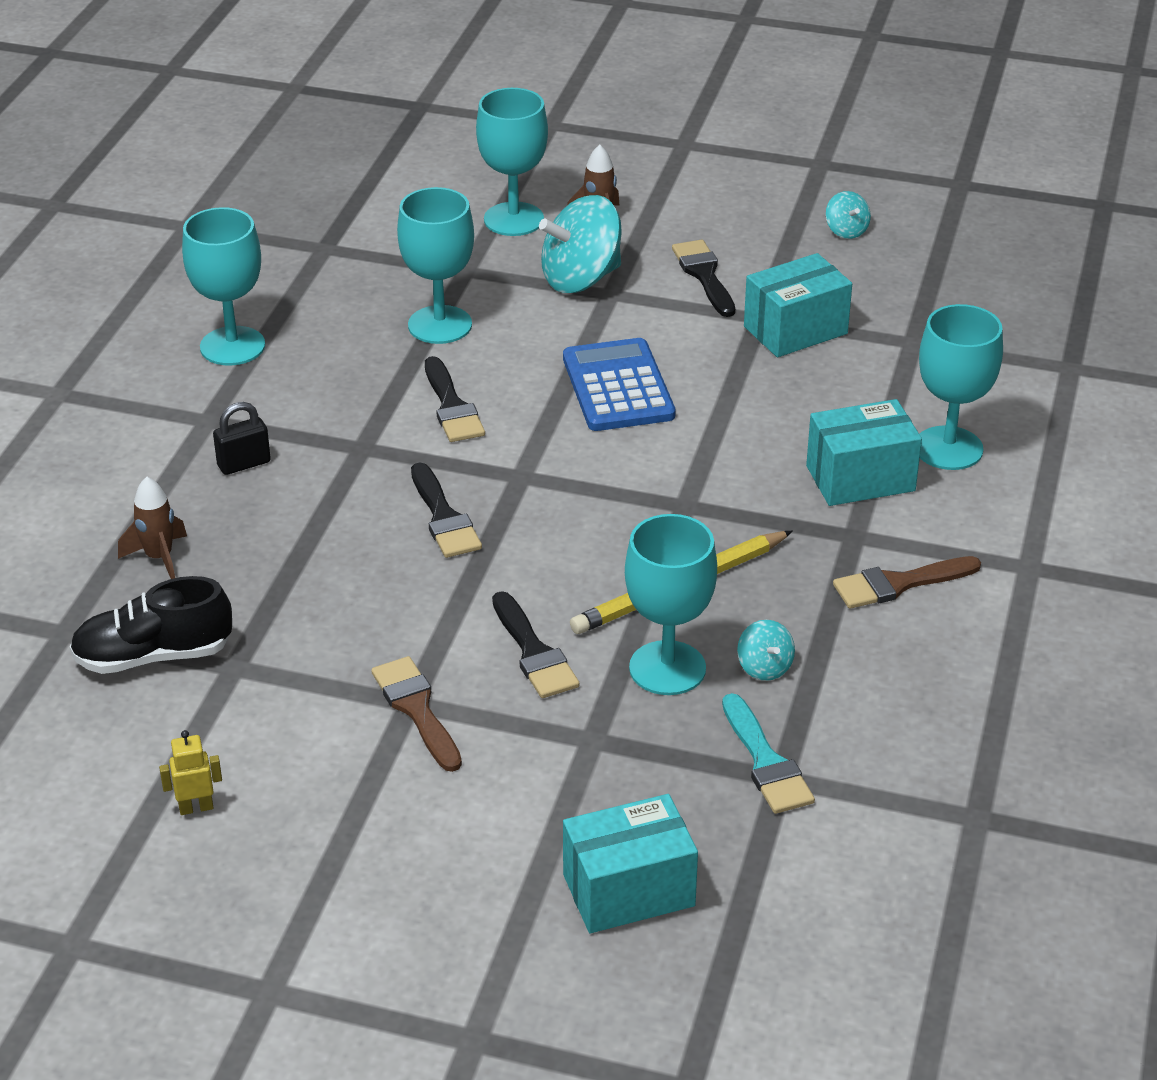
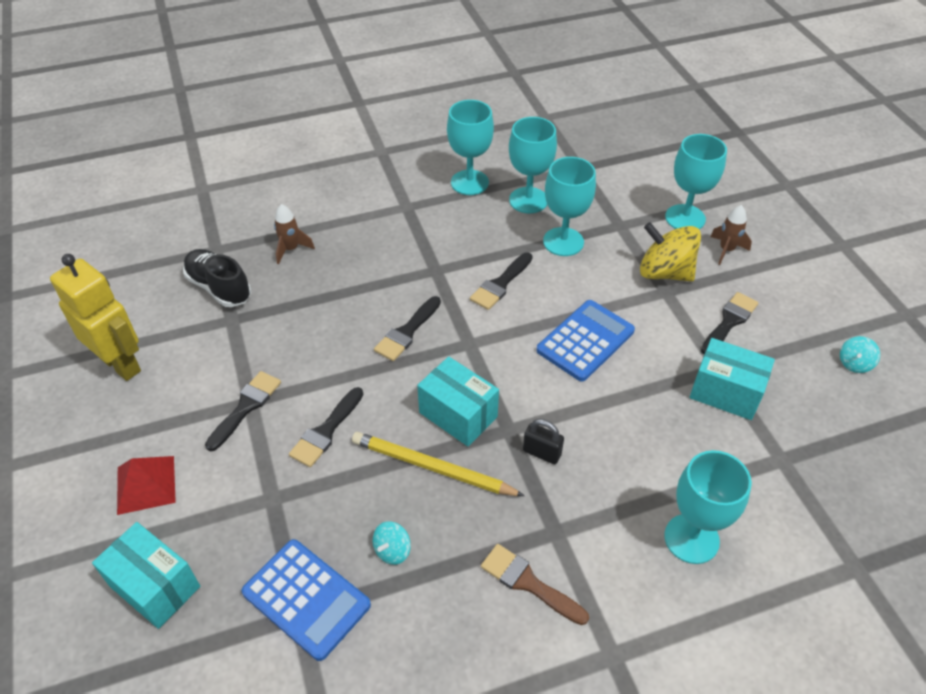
camera: 55 degrees right, 10 degrees up
(196, 807) = (121, 364): yellow robot -> yellow robot, size x2.48
(244, 464) = (384, 237): black padlock -> black padlock (542, 453)
(416, 709) = (246, 407): brown brush -> black brush
(454, 849) = (146, 484): none -> red pyramid
(581, 279) = (664, 272): turquoise spinning top -> yellow spinning top
(667, 668) = (356, 501): turquoise goblet -> turquoise goblet (528, 200)
(766, 762) = (306, 598): turquoise brush -> blue calculator
(860, 478) = (614, 505): turquoise box -> turquoise box (458, 414)

